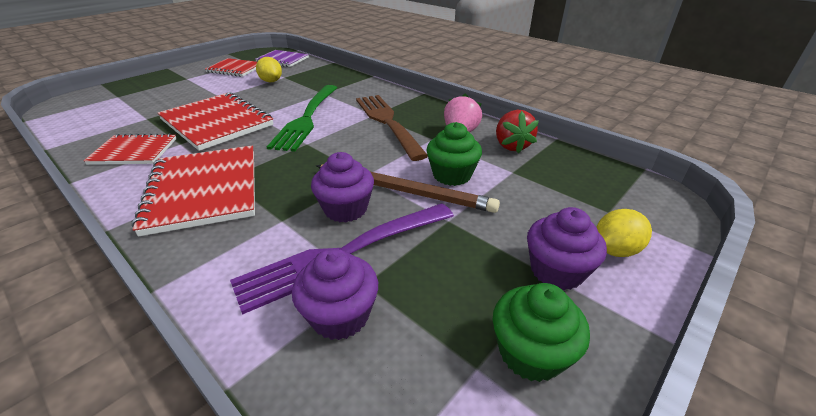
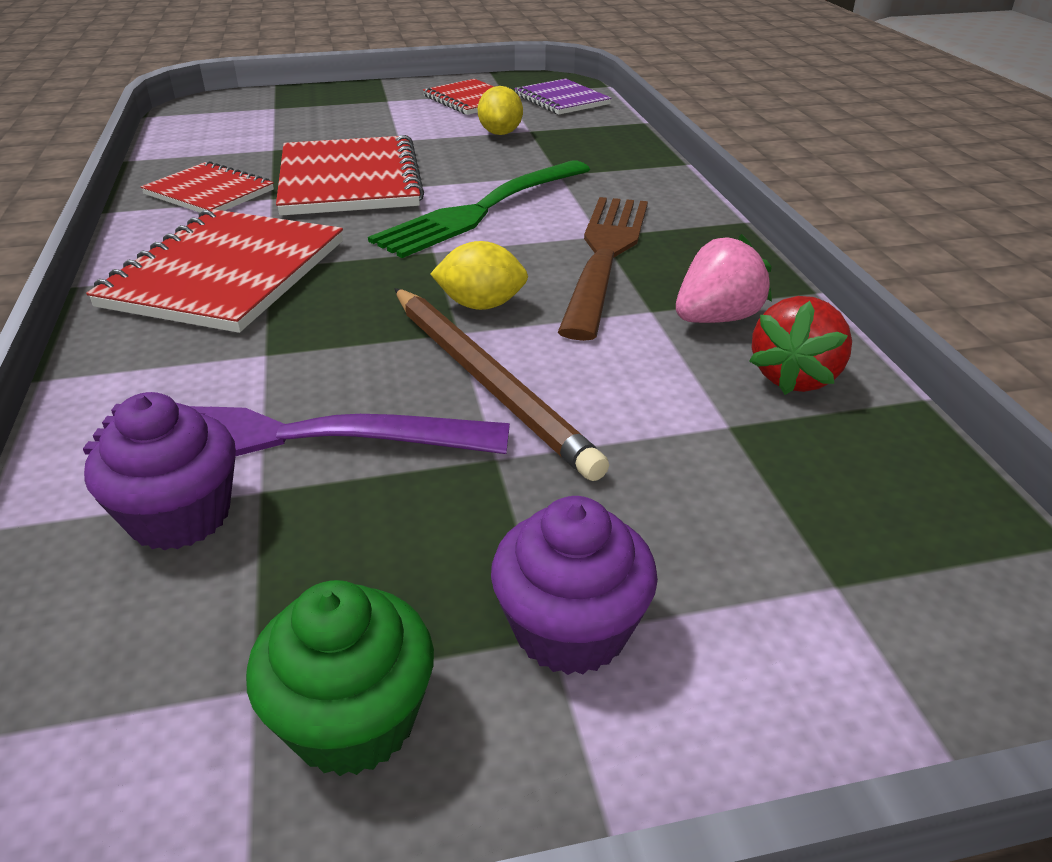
camera: 35 degrees right, 0 degrees up
(345, 209) = (365, 373): purple cupcake -> none
(452, 175) = (601, 386): green cupcake -> none
(615, 250) = (742, 657): yellow lemon -> yellow lemon (481, 305)

